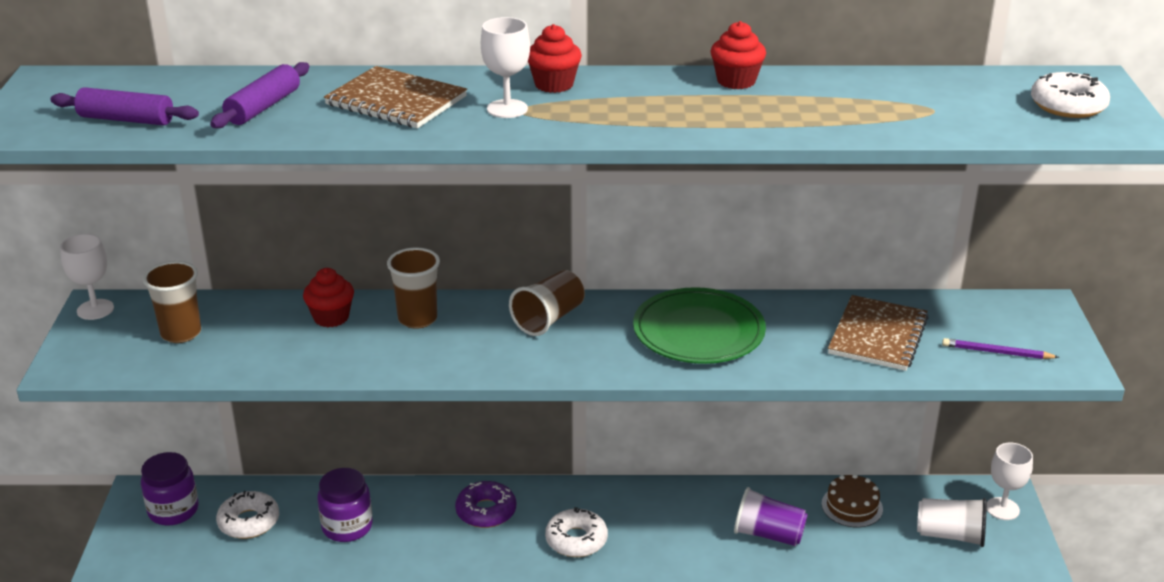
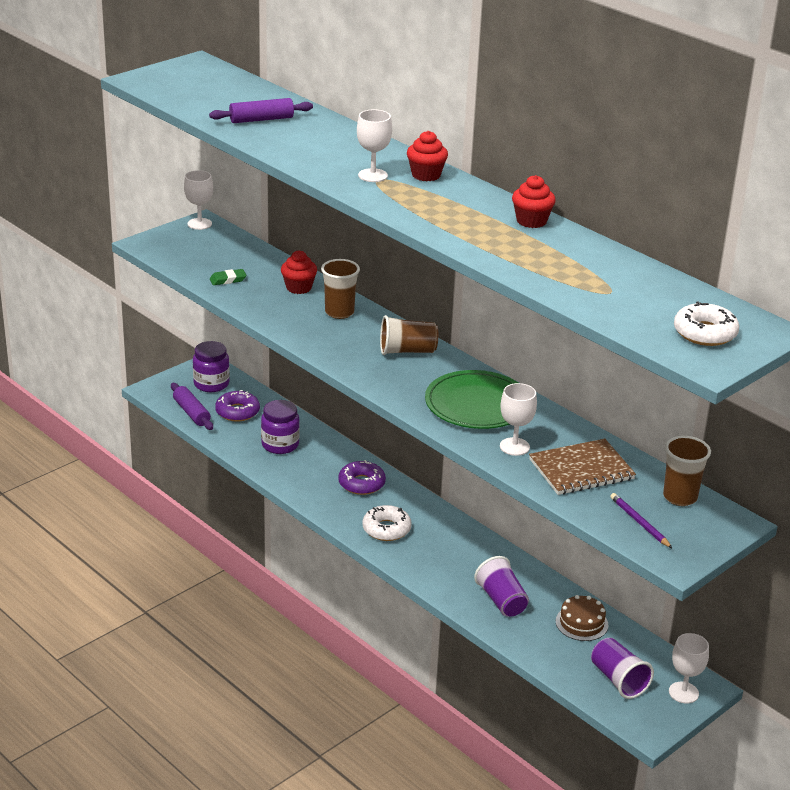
camera: 45 degrees right, 0 degrees up
(126, 119) = (192, 97): purple rolling pin -> purple rolling pin (191, 413)
(181, 333) = (218, 256): brown cup -> brown cup (680, 497)
(238, 352) = (228, 280): none -> green eraser
(249, 522) = (237, 412): white donut -> purple donut
(396, 101) = (328, 146): brown notebook -> none
(796, 350) = (514, 446): none -> white goblet
(950, 535) = (618, 680): white cup -> purple cup

